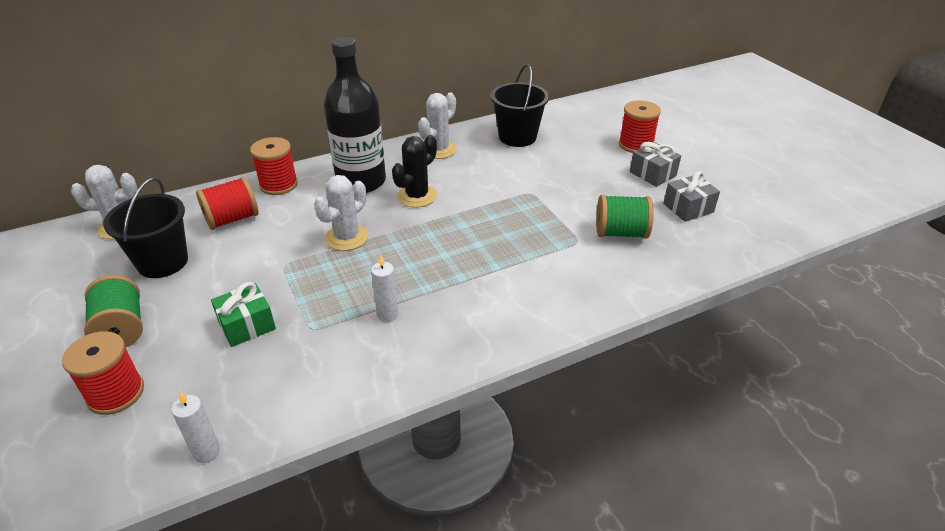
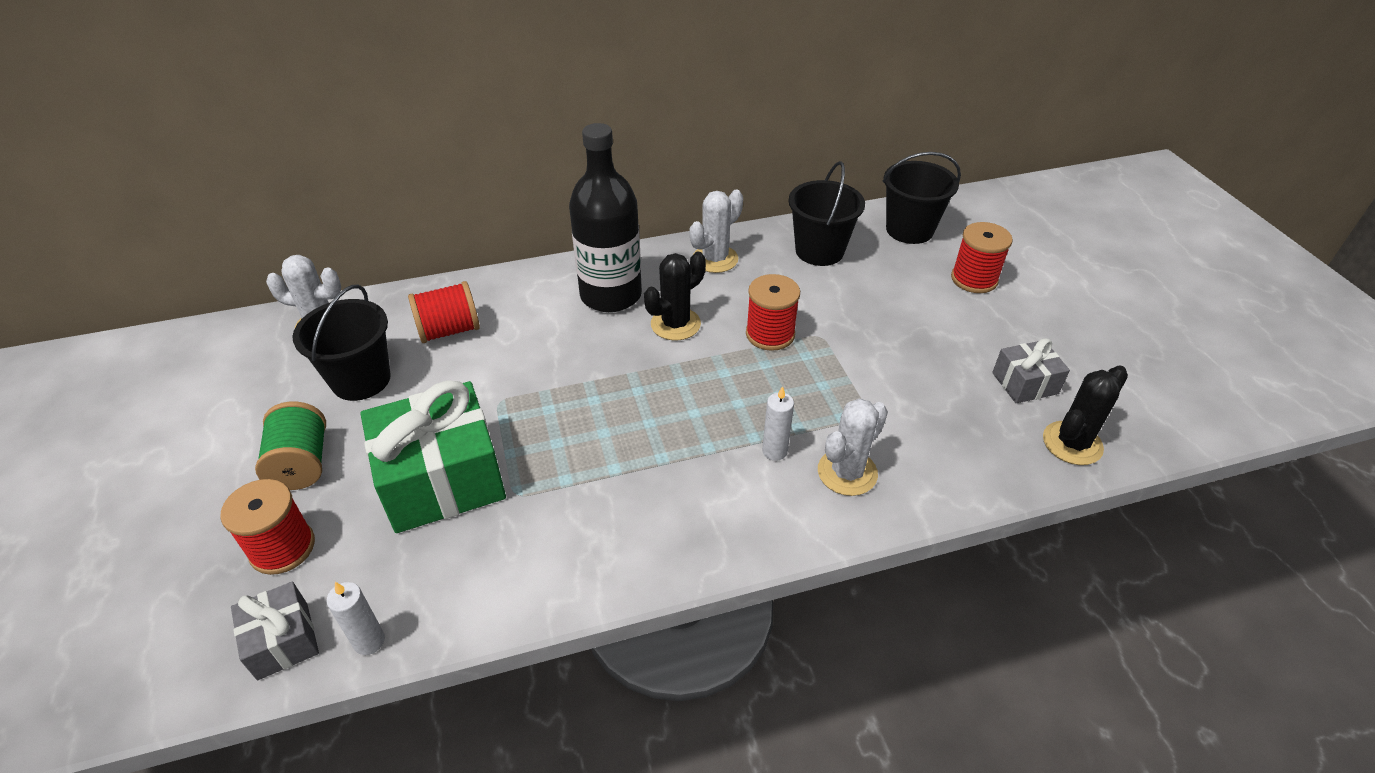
camera: 10 degrees right, 5 degrees up
(247, 325) = (442, 479): green gift -> green gift, size x1.98
(278, 185) = (511, 288): red spool -> red spool (770, 334)
(347, 237) = (579, 373): white cactus -> white cactus (847, 472)
(387, 315) = (609, 488): white candle -> white candle (774, 451)
(581, 117) = (909, 230): none -> black bucket
(621, 233) = (926, 409): green spool -> none
(652, 174) = (987, 326): grey gift -> grey gift (283, 640)
(731, 243) = (1072, 443): none -> black cactus

